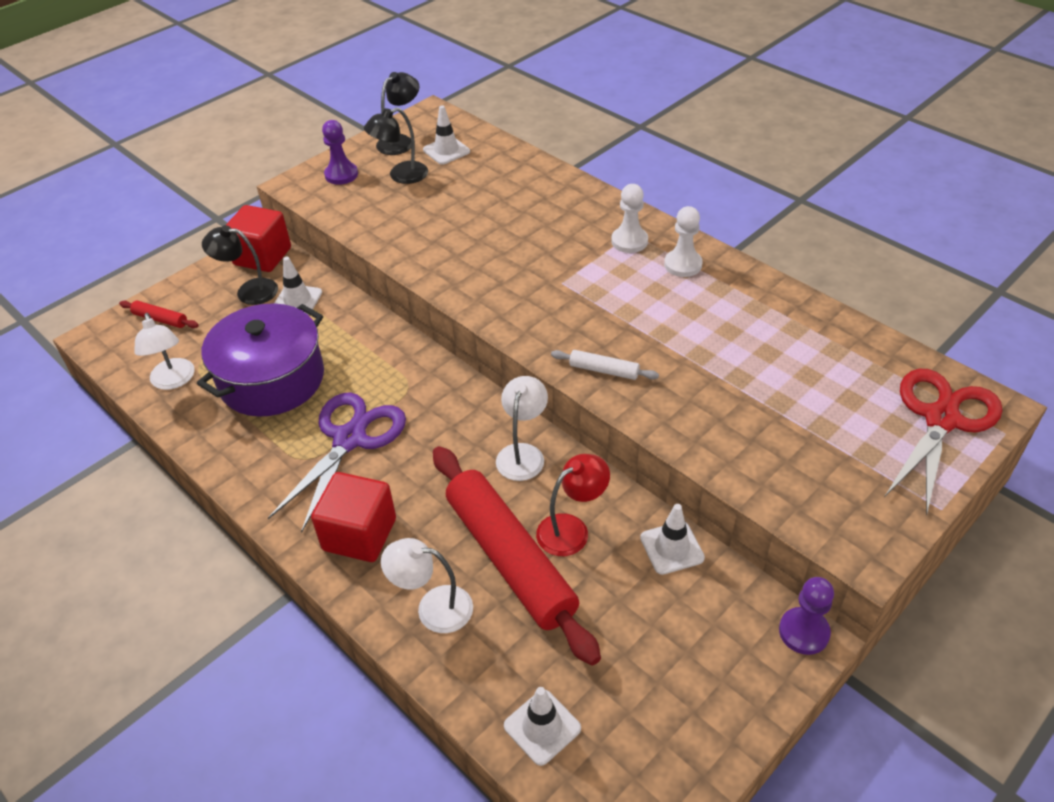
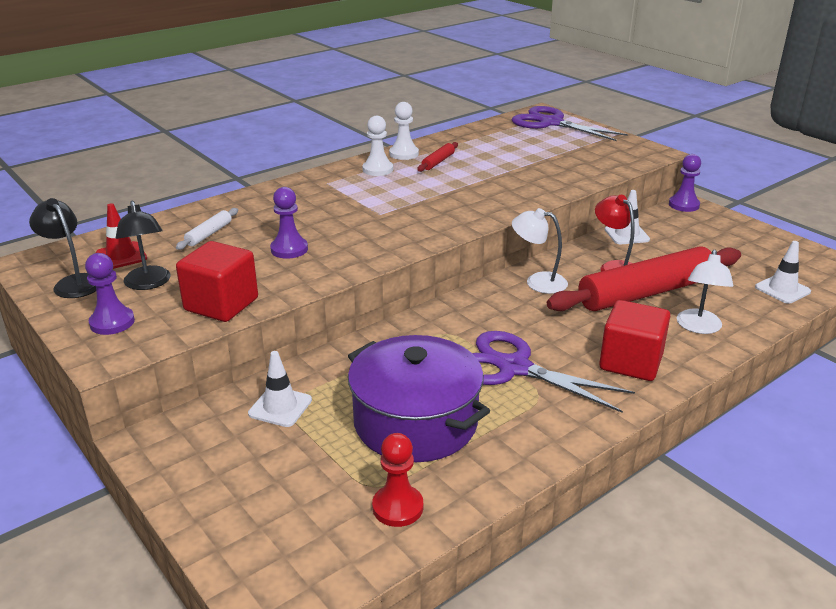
camera: 85 degrees left, 15 degrees down
(160, 319) = (262, 534): red rolling pin -> red rolling pin (438, 162)
(173, 381) = (397, 507): white lamp -> red pawn
(249, 291) = (241, 449): black lamp -> none
(262, 256) = (172, 440): red cube -> red cube (221, 304)
(446, 151) = (121, 256): white traffic cone -> red traffic cone
(470, 236) = (289, 249): none -> purple pawn
(604, 370) = (494, 206): white rolling pin -> white rolling pin (209, 234)
(629, 241) = (337, 184): white pawn -> white pawn (404, 154)
(941, 419) = (551, 123): red scissors -> purple scissors

